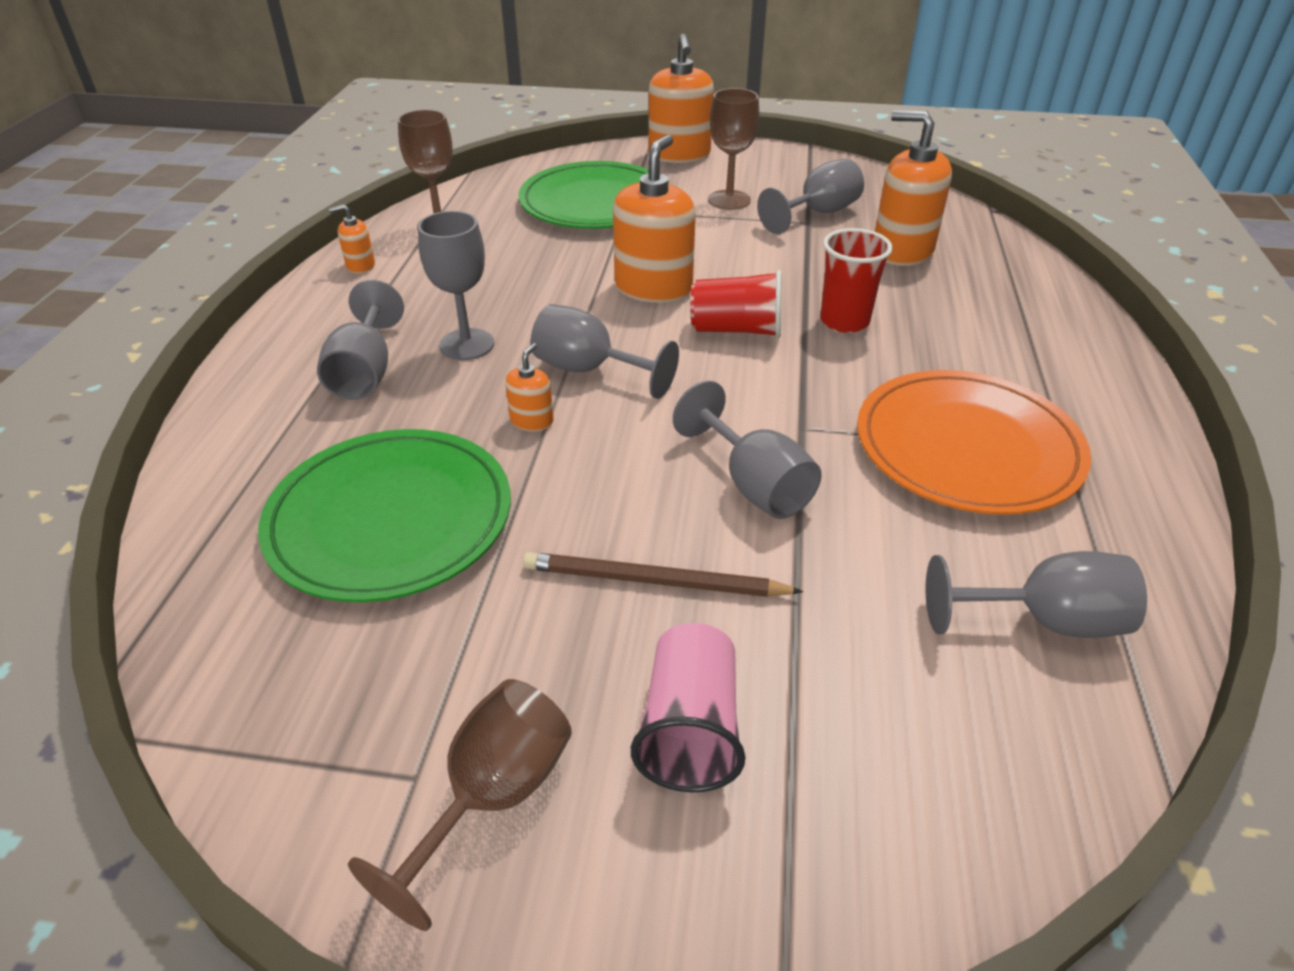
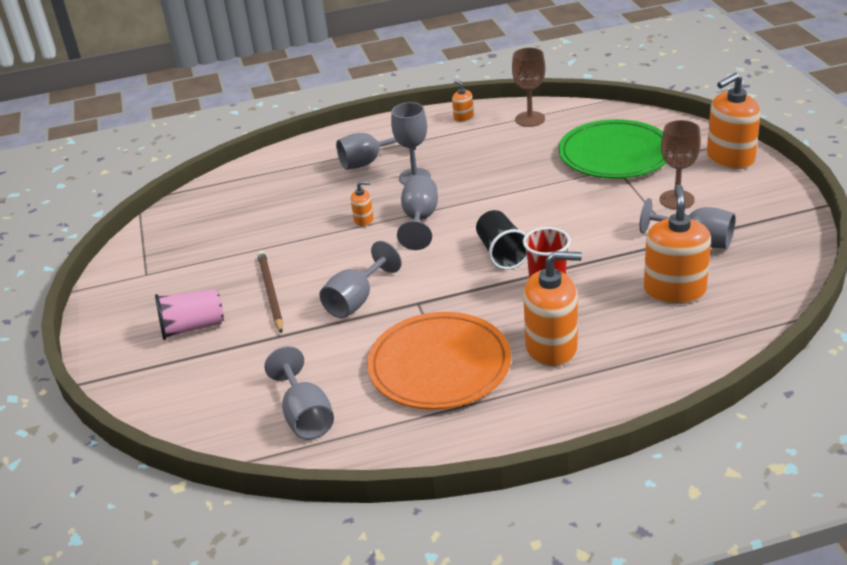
camera: 70 degrees right, 5 degrees down
(390, 519) = (271, 213): green plate -> none
(493, 797) = (144, 293): brown goblet -> none
(653, 288) = (525, 210): orange soap dispenser -> orange soap dispenser (551, 347)
(736, 330) = (501, 253): red cup -> black cup

